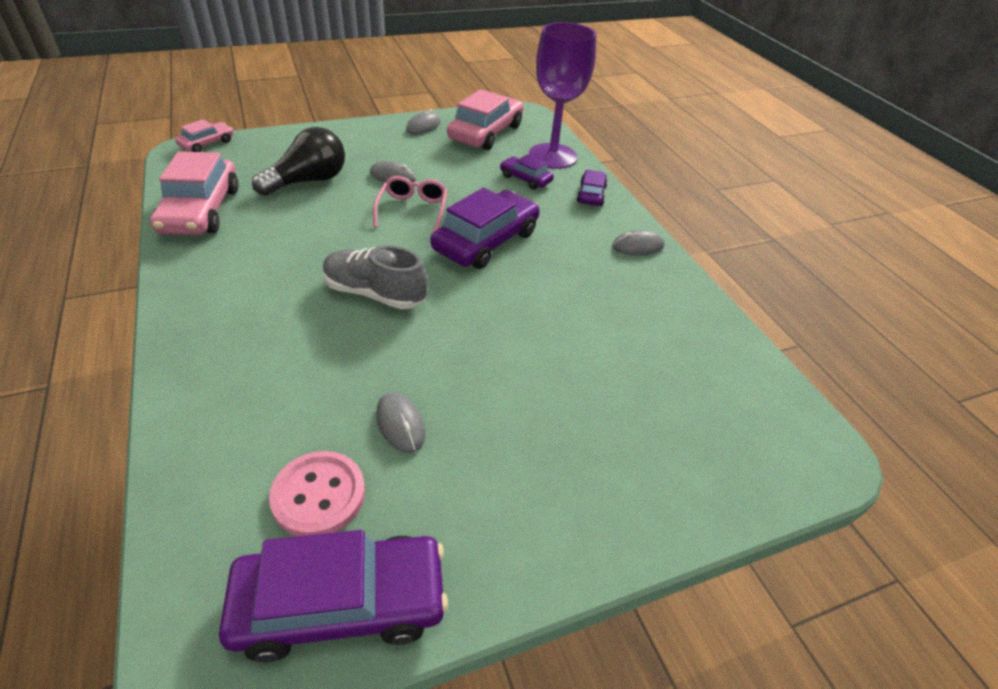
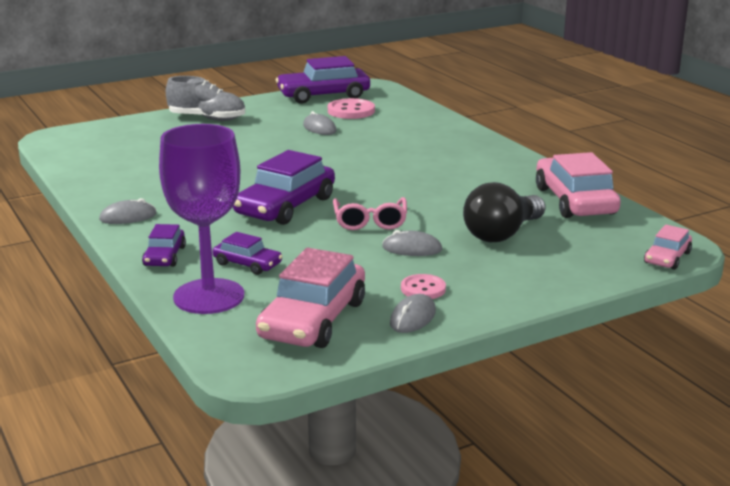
camera: 175 degrees right, 20 degrees down
(375, 293) = (369, 169): grey shoe -> grey shoe (207, 118)
(405, 143) = (423, 289): none -> pink button

